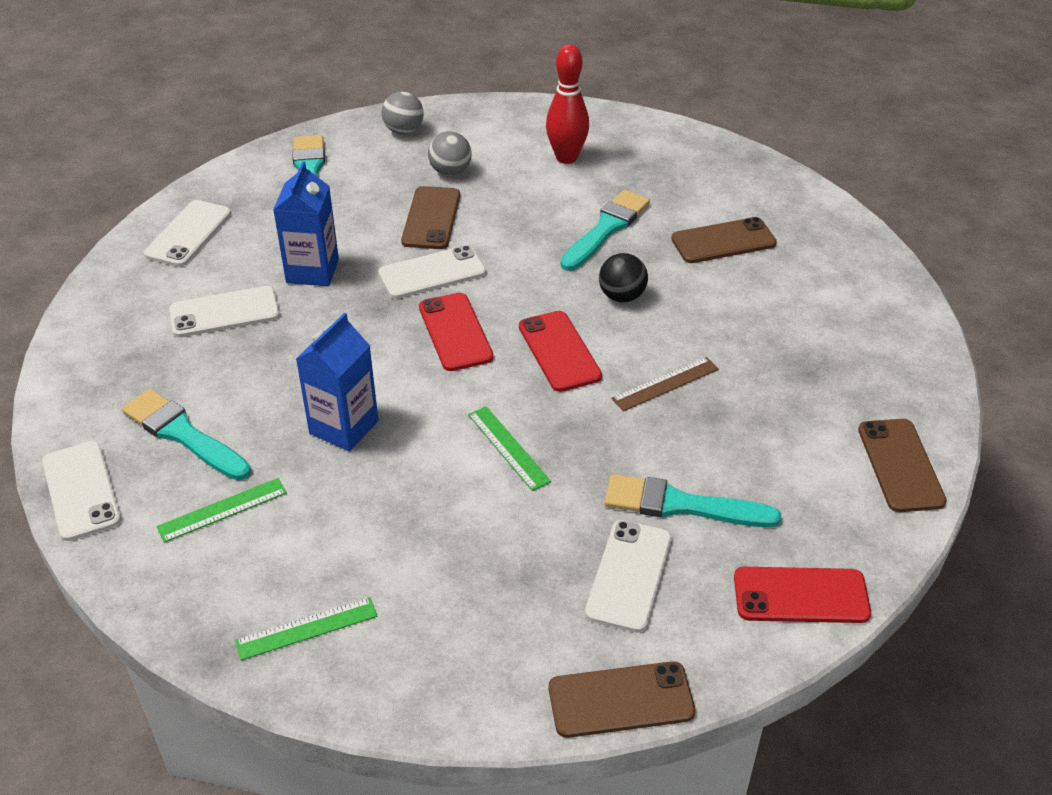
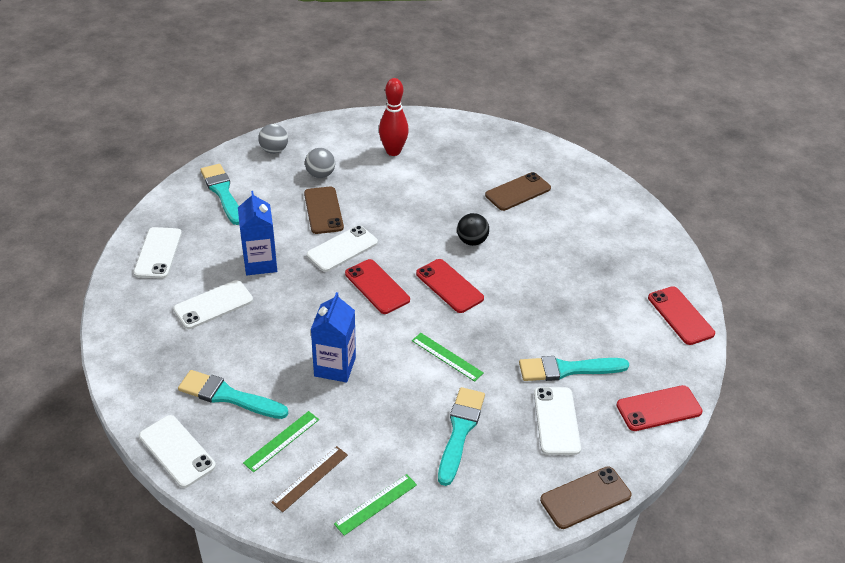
camera: 20 degrees left, 0 degrees up
(606, 229) = (441, 197): turquoise brush -> turquoise brush (460, 431)
(665, 384) = (524, 294): brown ruler -> brown ruler (310, 478)
(900, 465) = (680, 315): brown phone -> red phone

